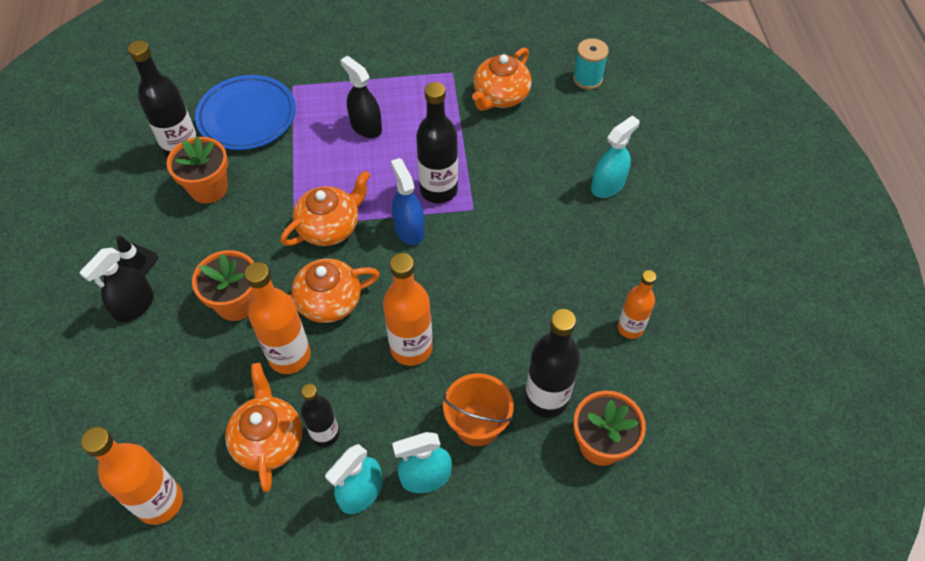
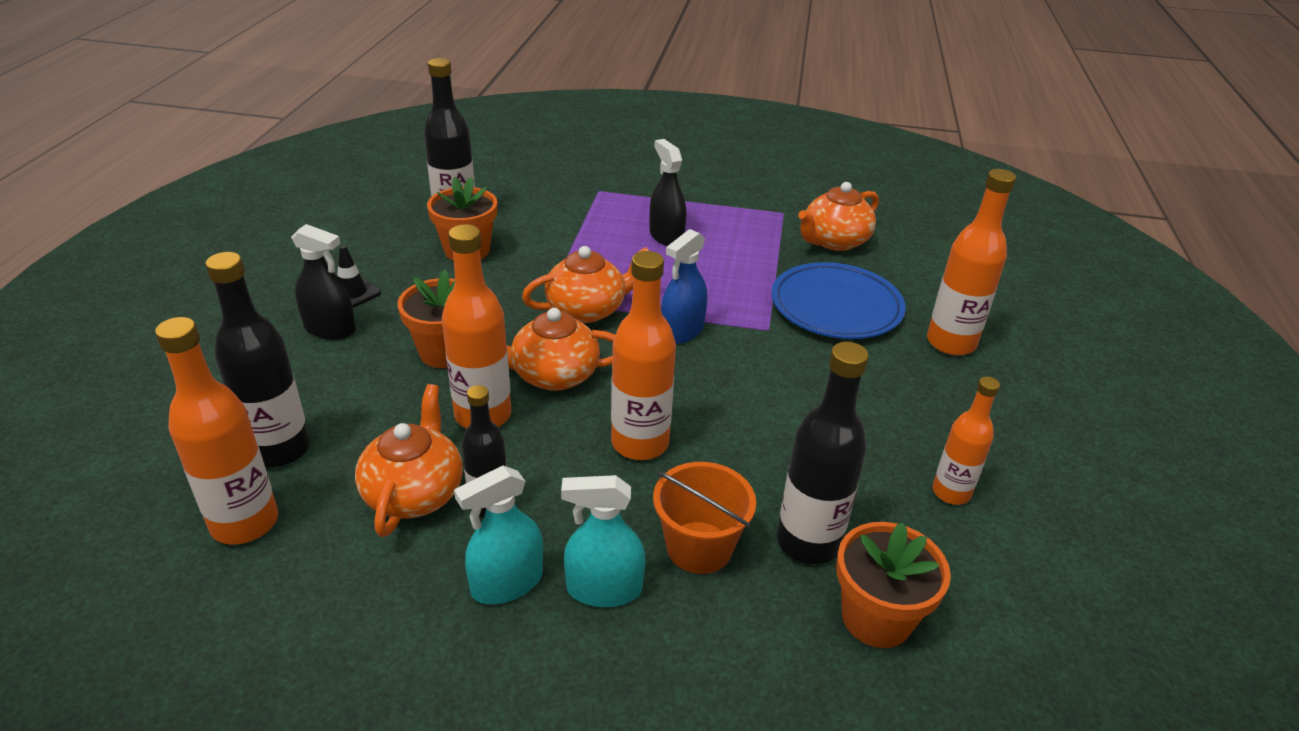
camera: 15 degrees right, 20 degrees down
(134, 306) = (330, 329): black spray bottle -> black spray bottle turned 120 degrees counterclockwise
(247, 116) = (538, 204): blue plate -> blue plate (836, 307)
(409, 229) = (682, 331): blue spray bottle -> blue spray bottle turned 135 degrees counterclockwise
(438, 190) = (731, 304): black bottle -> black bottle (280, 449)
(587, 79) = (946, 246): turquoise spool -> none
(608, 185) = (951, 343): turquoise spray bottle -> orange bottle

